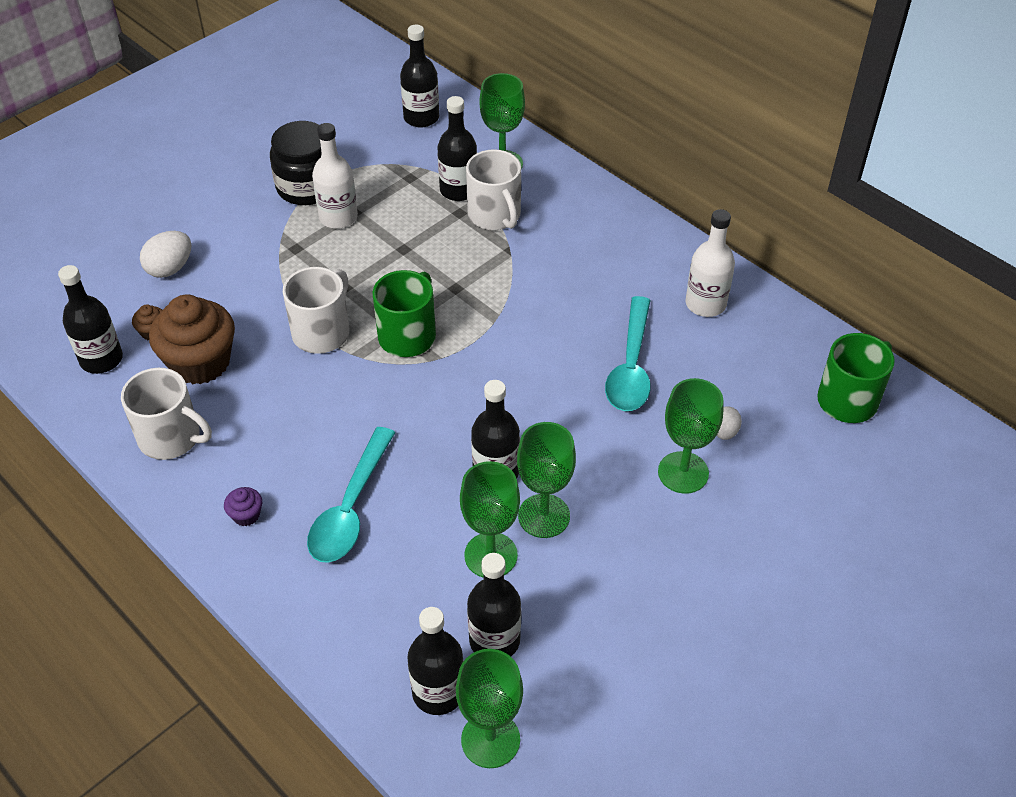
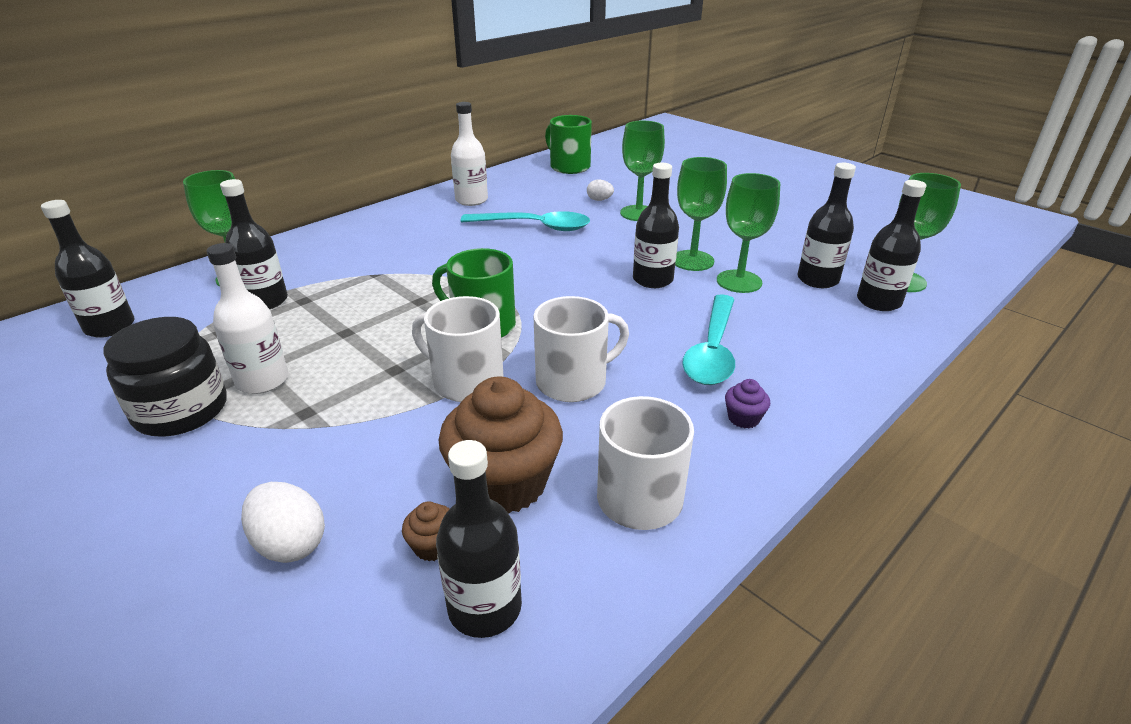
camera: 90 degrees left, 15 degrees down
(351, 508) = (712, 350): turquoise spoon -> turquoise spoon turned 90 degrees clockwise
(495, 215) = (319, 281): white mug -> white mug (573, 382)

